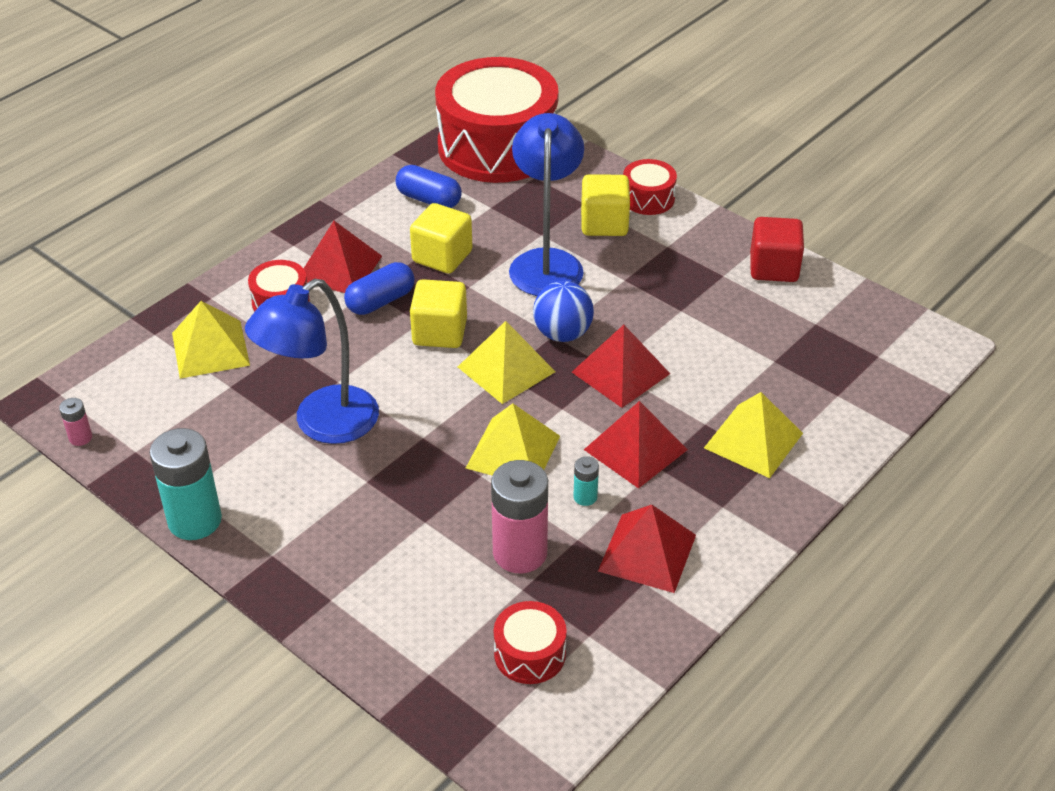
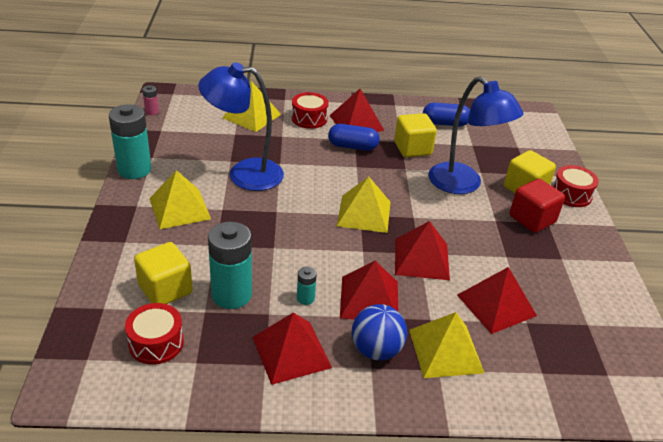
camera: 45 degrees right, 5 degrees down
(429, 199) = (445, 123): blue capsule -> blue capsule turned 75 degrees counterclockwise
(439, 332) = (358, 176): yellow cube -> yellow cube (165, 289)
(497, 146) = (518, 124): red drum -> none
(513, 452) = (306, 250): yellow pyramid -> yellow pyramid (179, 208)
(520, 553) = (231, 295): pink battery -> turquoise battery
(546, 262) = (463, 184): blue lamp -> blue lamp turned 90 degrees clockwise
(562, 333) = (419, 219): blue ball -> blue ball (376, 350)
(734, 365) = (496, 305): none -> red pyramid
(773, 268) = (603, 277): red cube -> red cube (532, 219)

